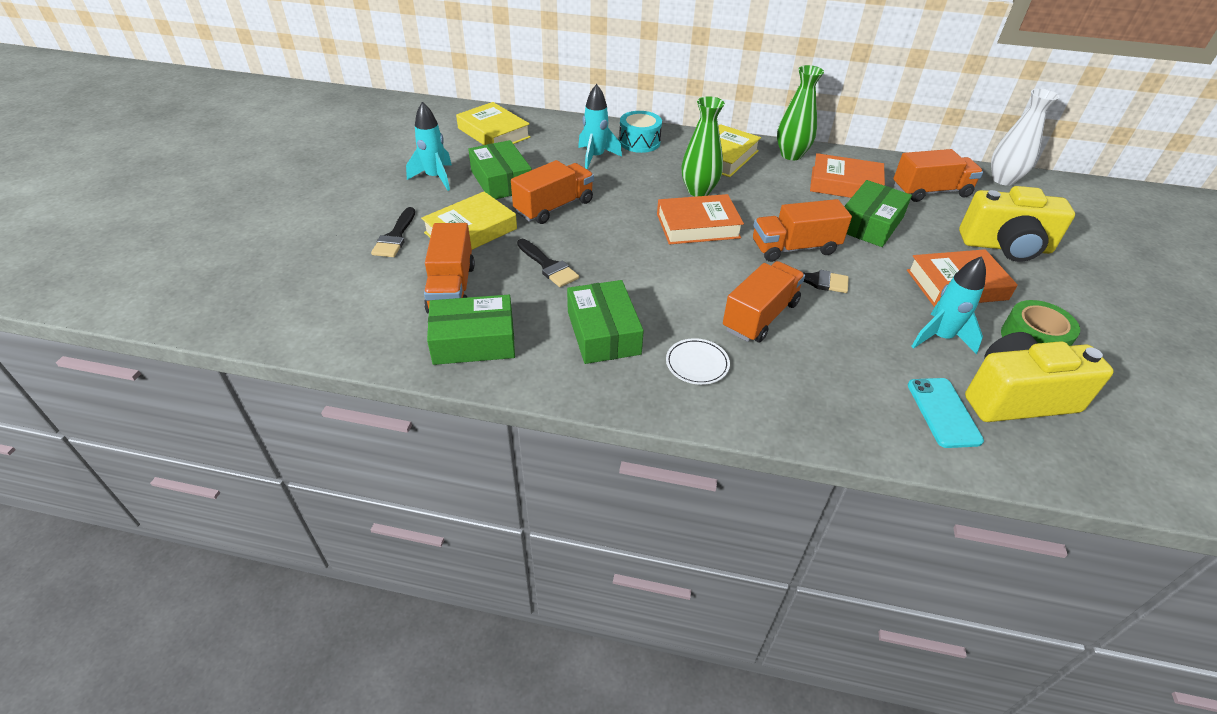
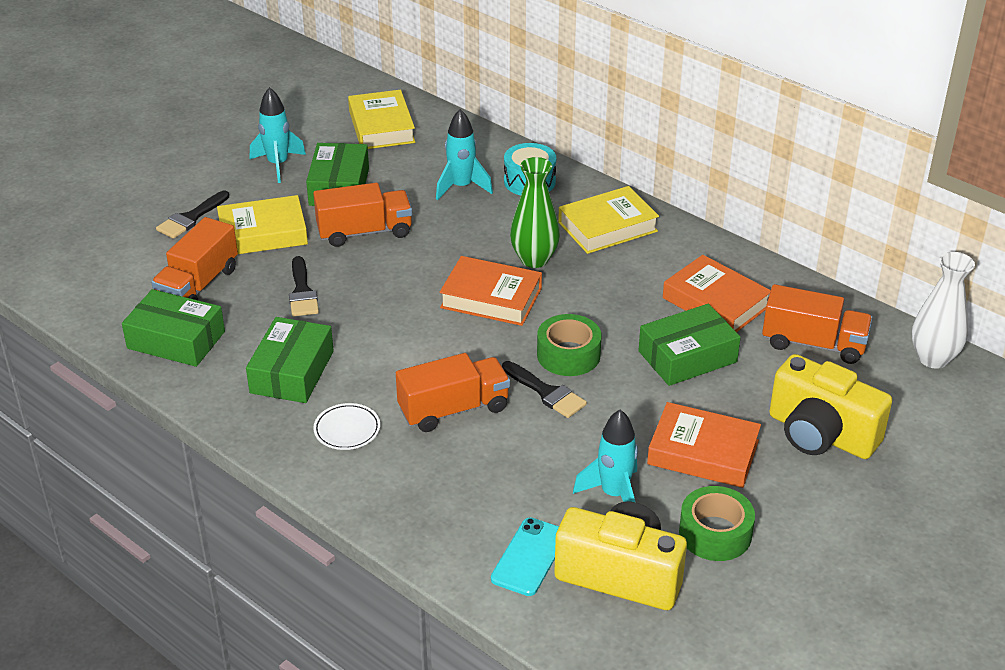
camera: 30 degrees right, 5 degrees down
(791, 155) = (693, 248): green vase -> none
(794, 248) = (568, 355): orange truck -> green tape

